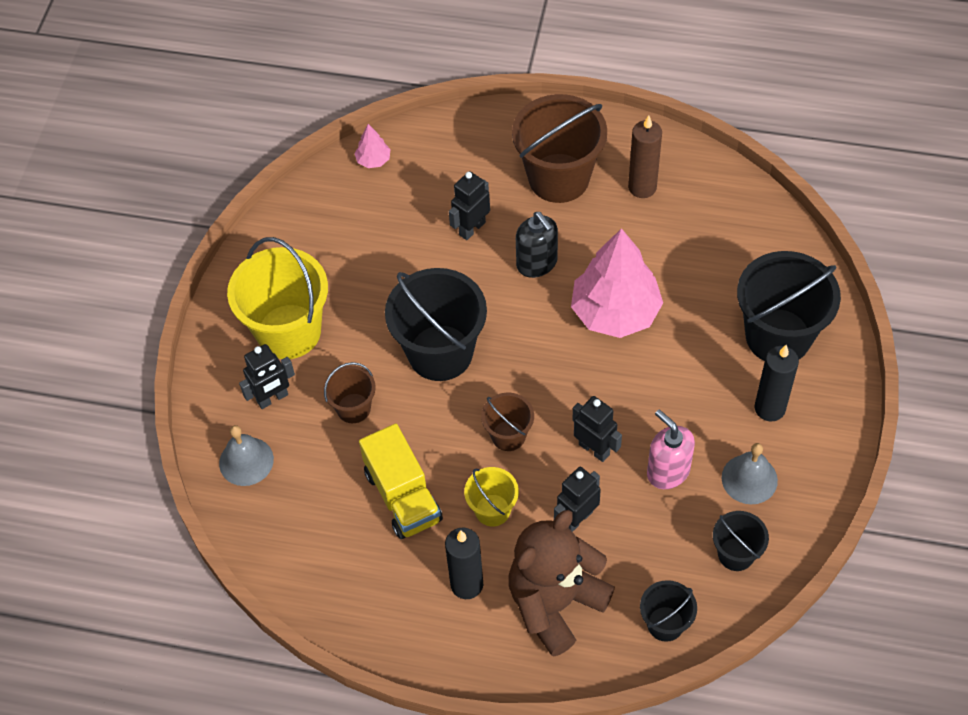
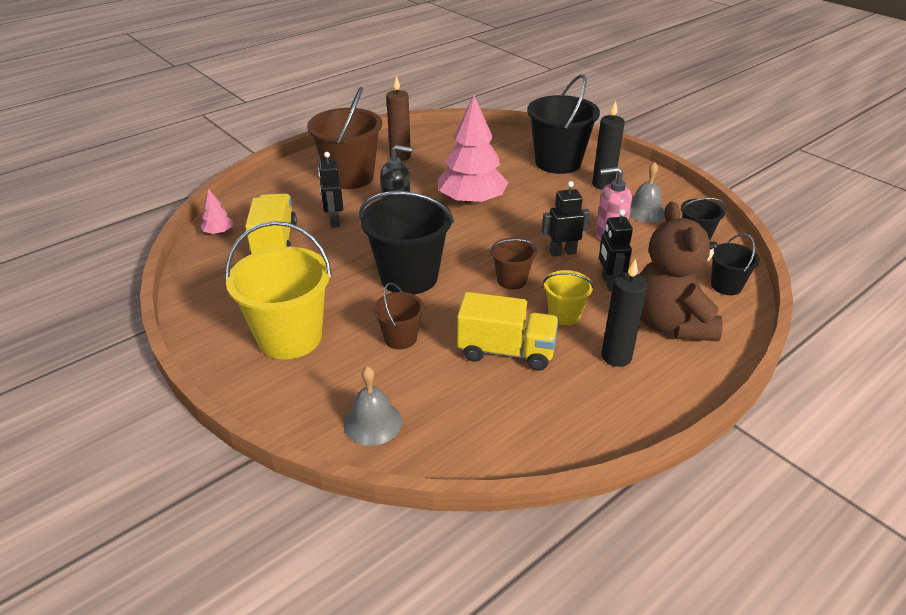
camera: 55 degrees left, 20 degrees down
(272, 398) = (335, 376): black robot -> none
(398, 212) = (275, 242): none -> yellow truck

